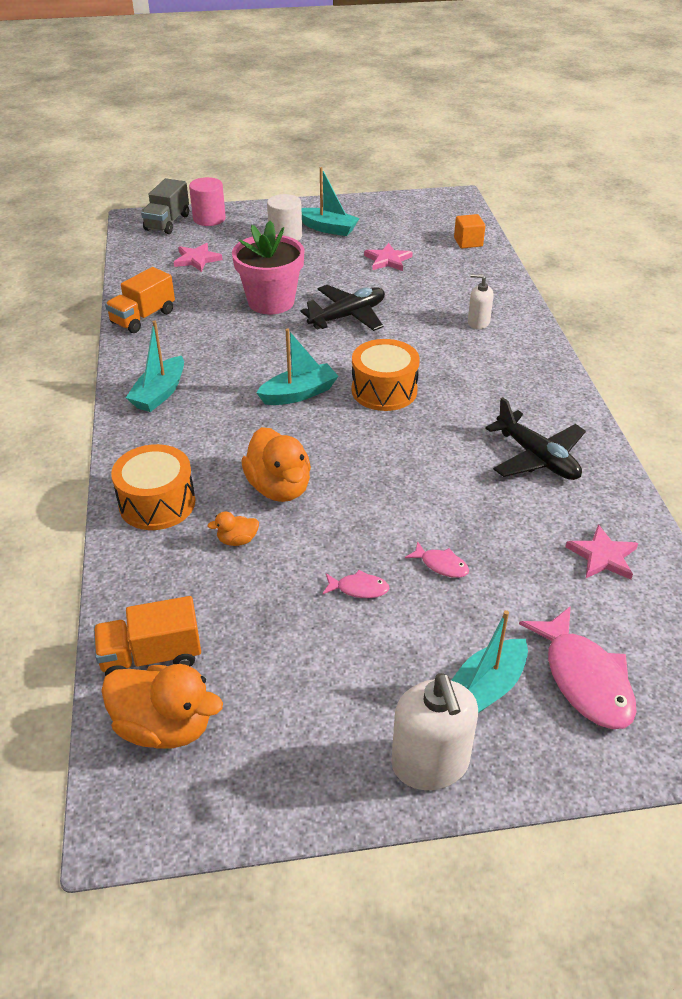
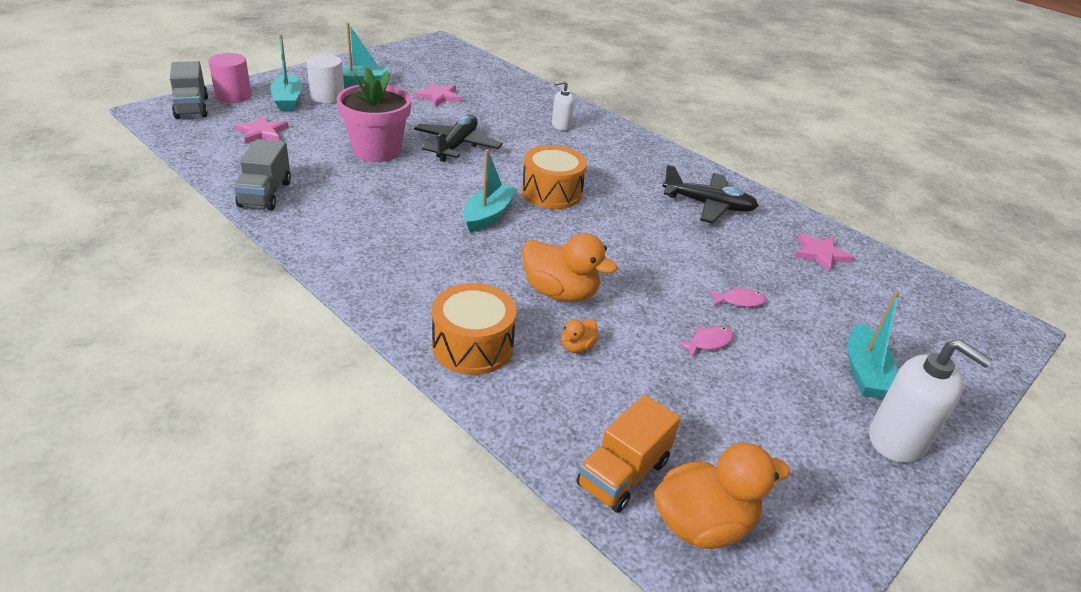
camera: 40 degrees left, 5 degrees down
(143, 317) = (265, 194): orange truck -> grey truck
(160, 393) = (362, 254): turquoise boat -> turquoise boat (288, 100)
(468, 242) = (486, 71): orange cube -> none
(584, 679) = (904, 336): pink fish -> none

